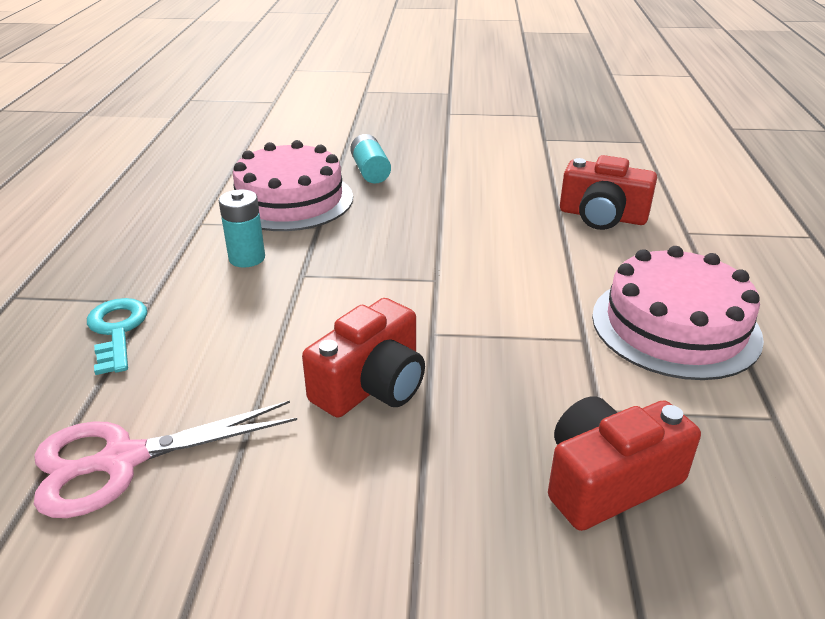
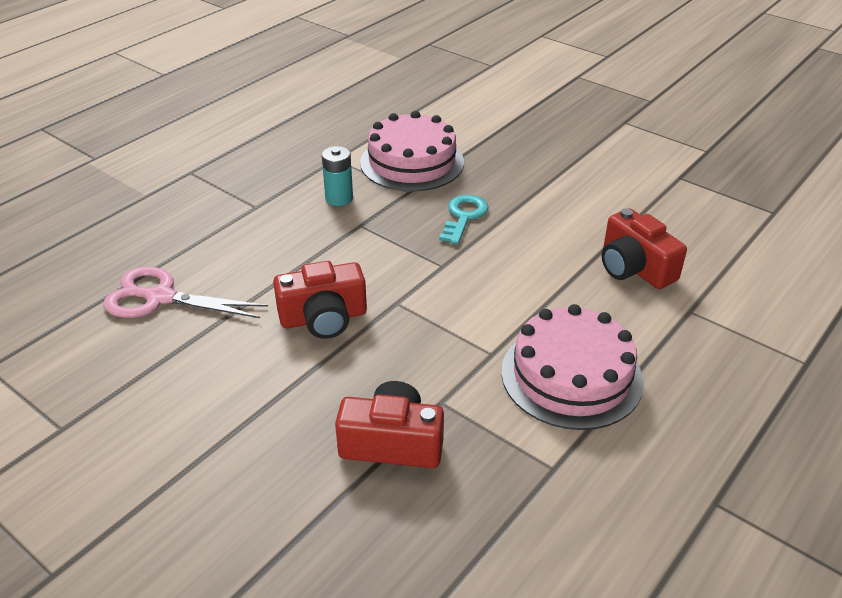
camera: 35 degrees right, 5 degrees up
(117, 331) = (222, 218): turquoise key -> turquoise key (464, 216)
(370, 171) = (495, 158): turquoise battery -> none

